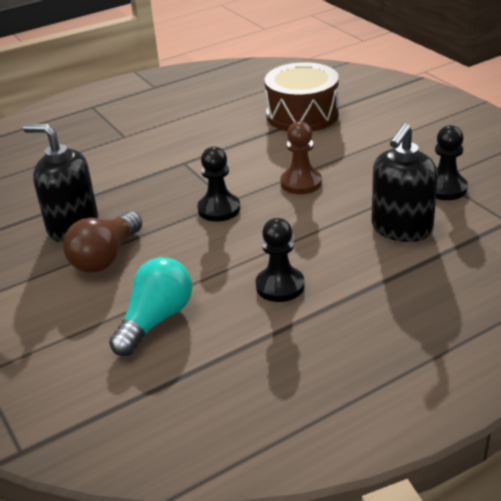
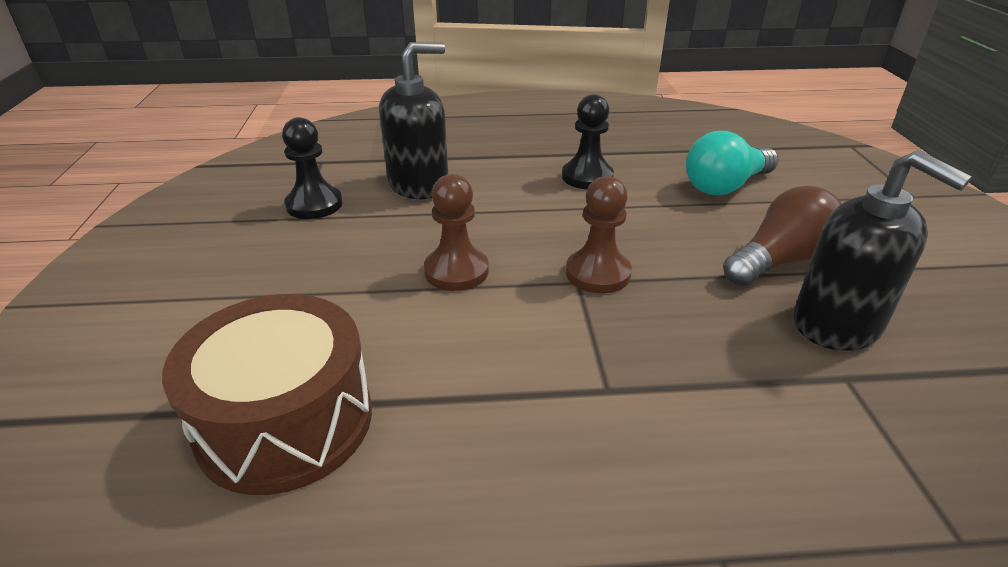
camera: 155 degrees left, 0 degrees up
(219, 209) = (598, 273): black pawn -> brown pawn

